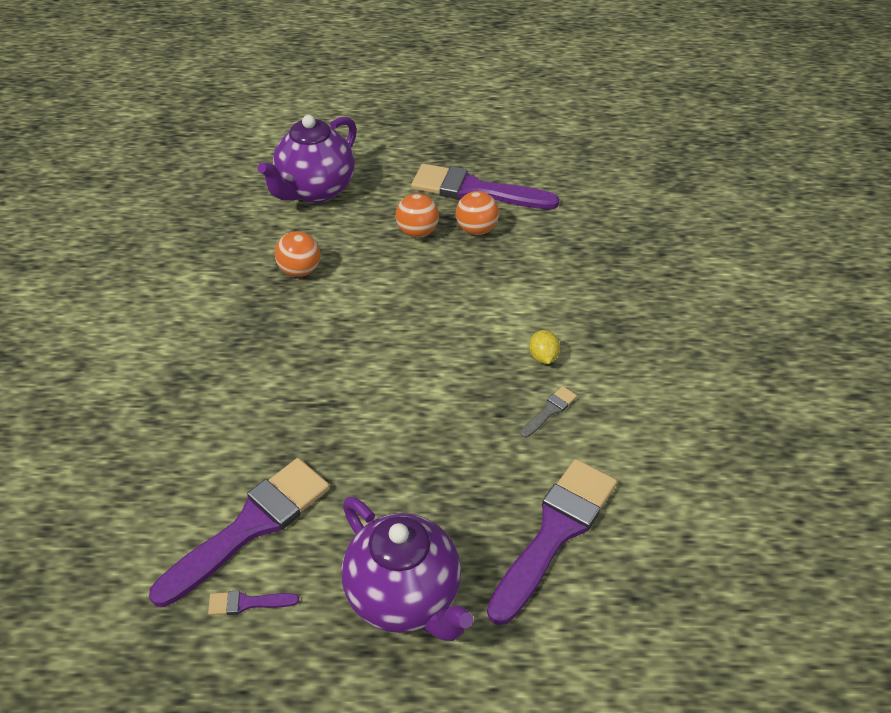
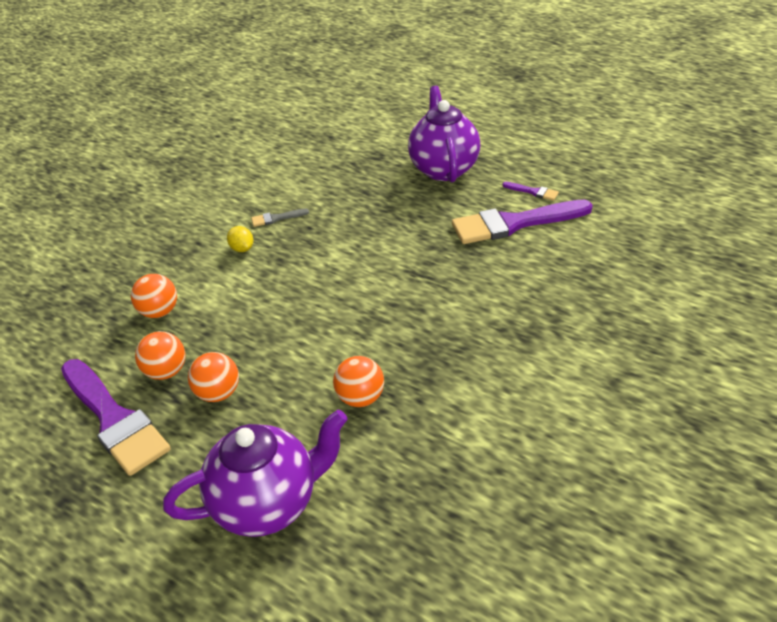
camera: 145 degrees left, 5 degrees down
(543, 267) = (159, 312): none -> orange ball
(543, 357) = (242, 249): yellow lemon -> yellow lemon turned 60 degrees counterclockwise
(555, 532) = (340, 167): purple brush -> none

